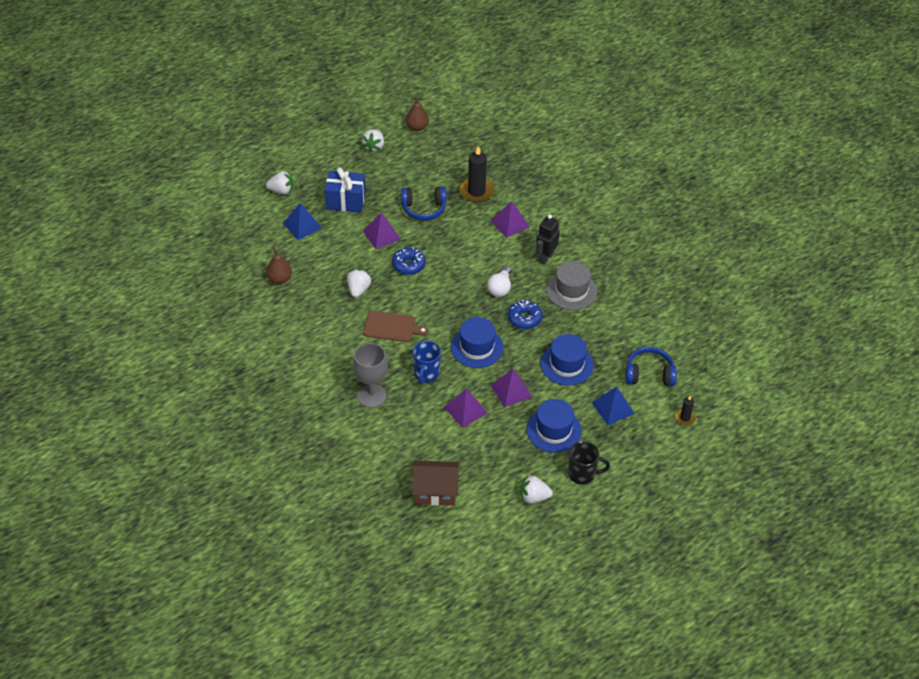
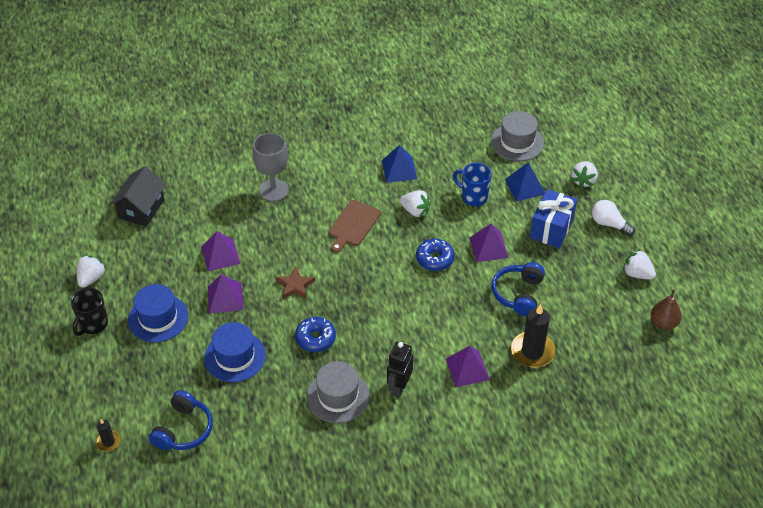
camera: 110 degrees right, 0 degrees up
(247, 240) = (517, 142): none -> grey hat
(279, 279) = (453, 155): brown pear -> none
(426, 374) = (280, 236): blue mug -> blue mug (473, 197)
(435, 491) = (141, 209): brown house -> black house
(477, 347) = (295, 286): blue hat -> brown star
(500, 288) = (369, 330): white light bulb -> white light bulb (609, 224)
(545, 258) = (399, 387): black robot -> black robot turned 120 degrees counterclockwise
(613, 408) = (157, 379): blue pyramid -> blue pyramid (399, 169)

